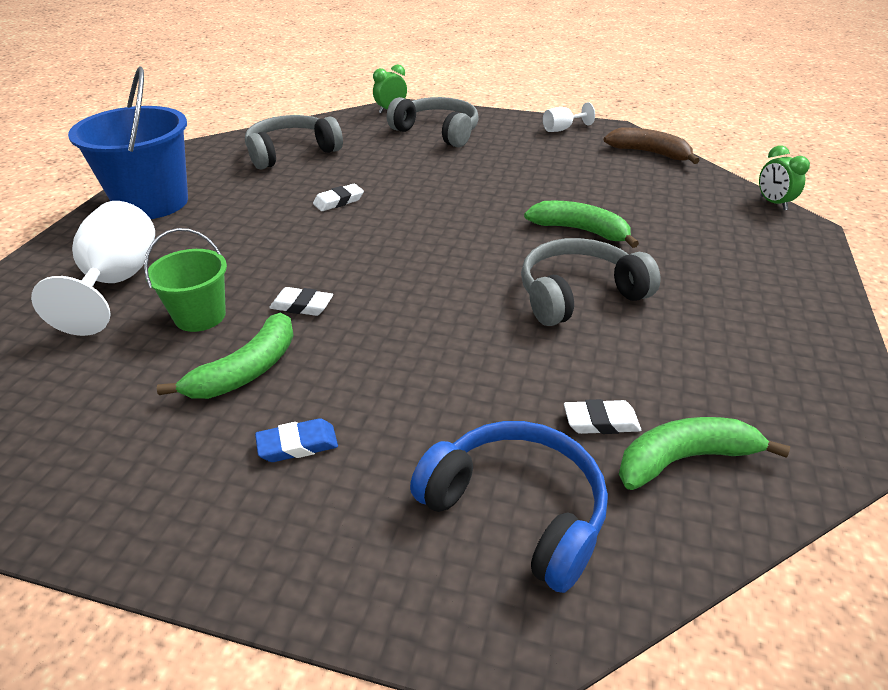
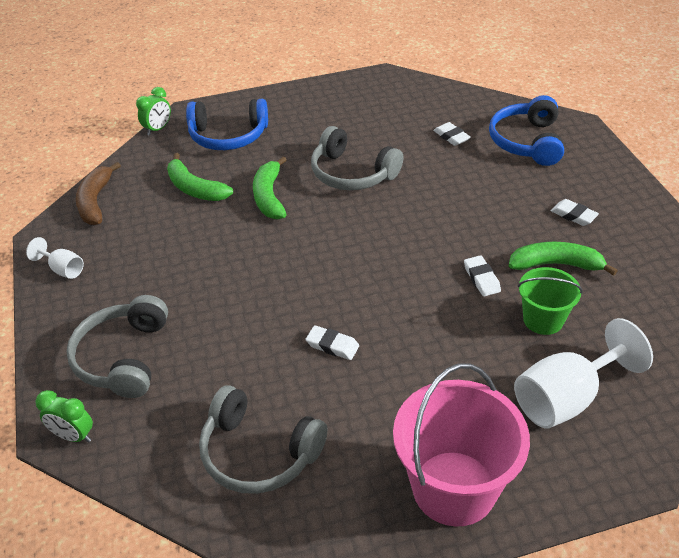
camera: 120 degrees left, 5 degrees up
(152, 202) = (454, 488): blue bucket -> pink bucket
(297, 445) = (573, 215): blue eraser -> white eraser
(684, 459) = (449, 111): green banana -> green banana (195, 188)
(730, 239) = (228, 136): none -> blue headphones

